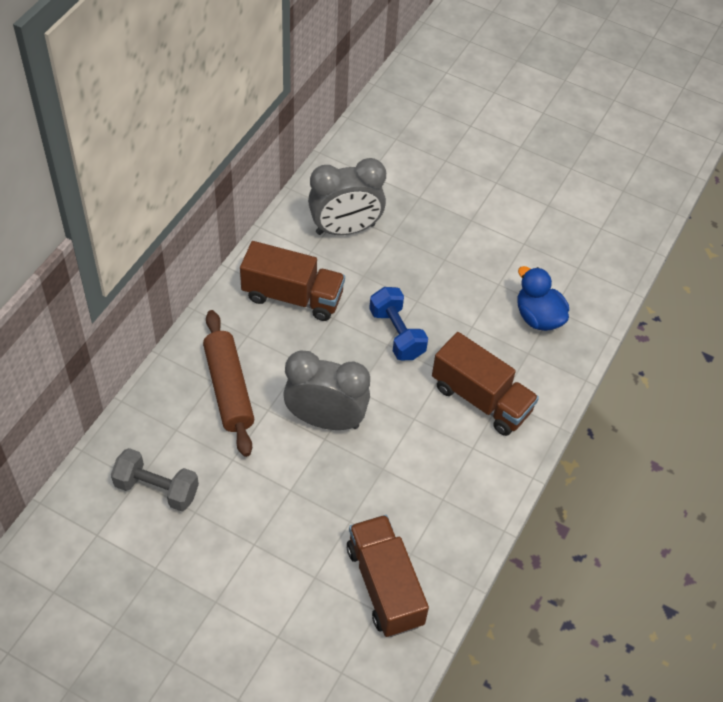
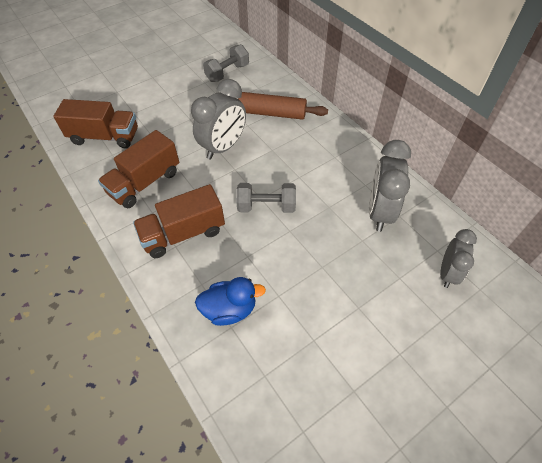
camera: 120 degrees right, 0 degrees up
(292, 296) = (328, 162): brown truck -> brown truck (145, 183)
(392, 163) = (447, 273): none -> grey clock
(397, 334) = (266, 206): blue dumbbell -> grey dumbbell

